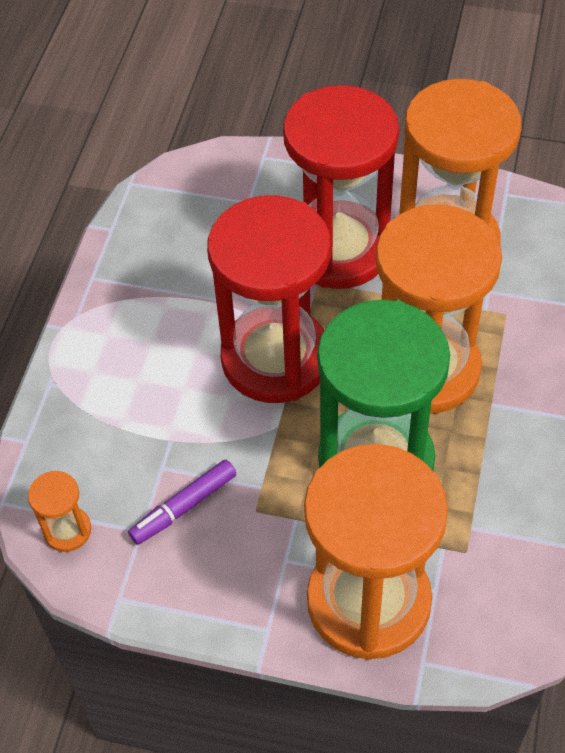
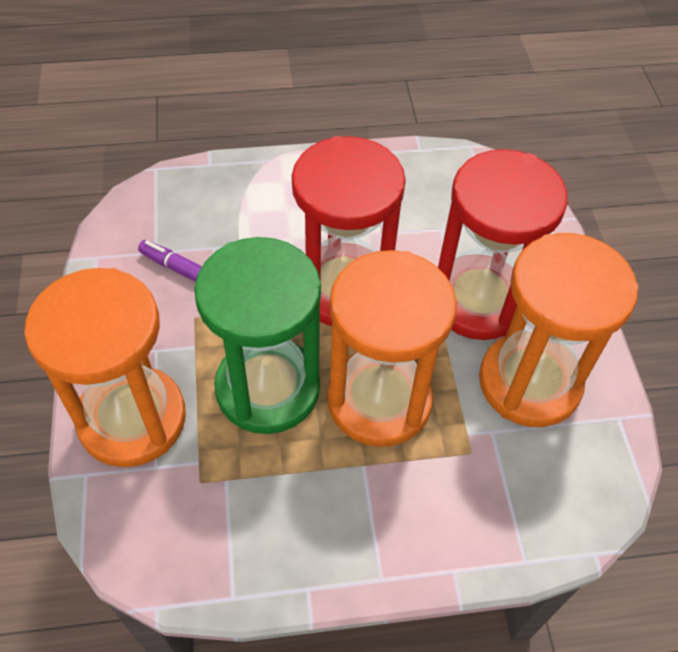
camera: 65 degrees right, 0 degrees up
(67, 530) = (143, 210): orange hourglass -> none

